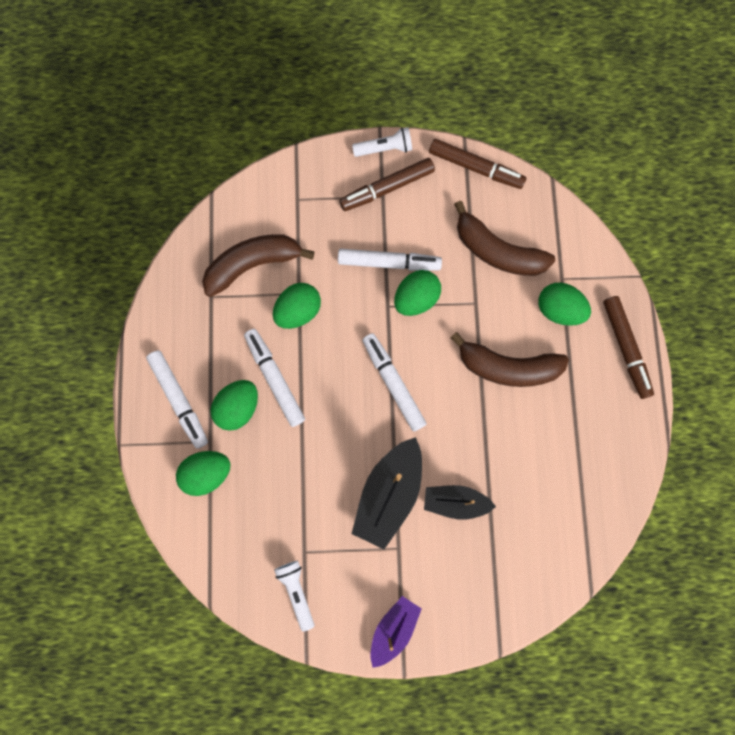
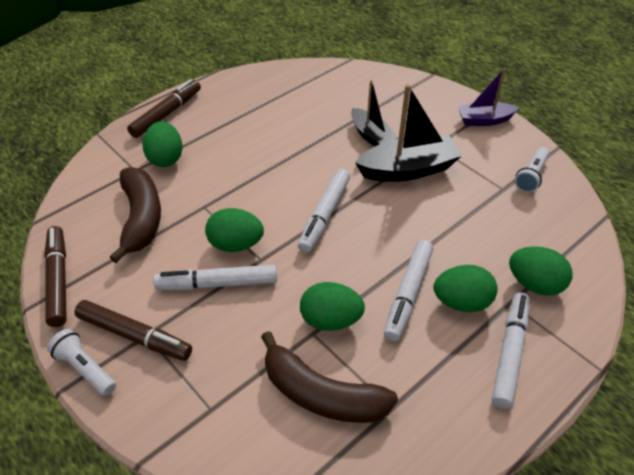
camera: 130 degrees left, 30 degrees down
(389, 263) = (217, 284): white marker -> white marker turned 60 degrees counterclockwise
(507, 367) = (242, 161): brown banana -> none

